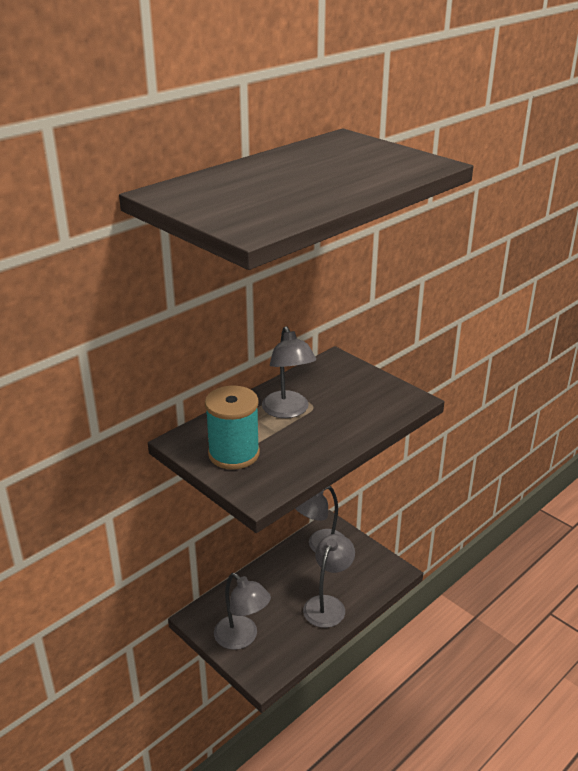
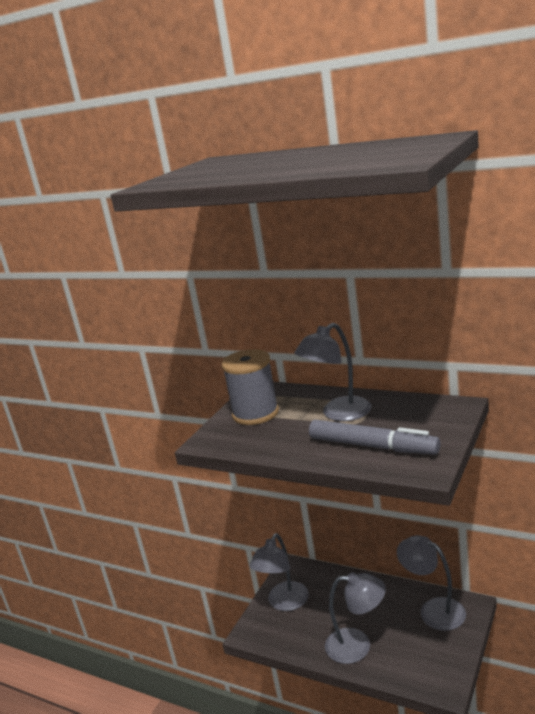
camera: 75 degrees right, 10 degrees down
(234, 454) = (255, 413): turquoise spool -> grey spool
(359, 411) = (372, 446): none -> grey marker

